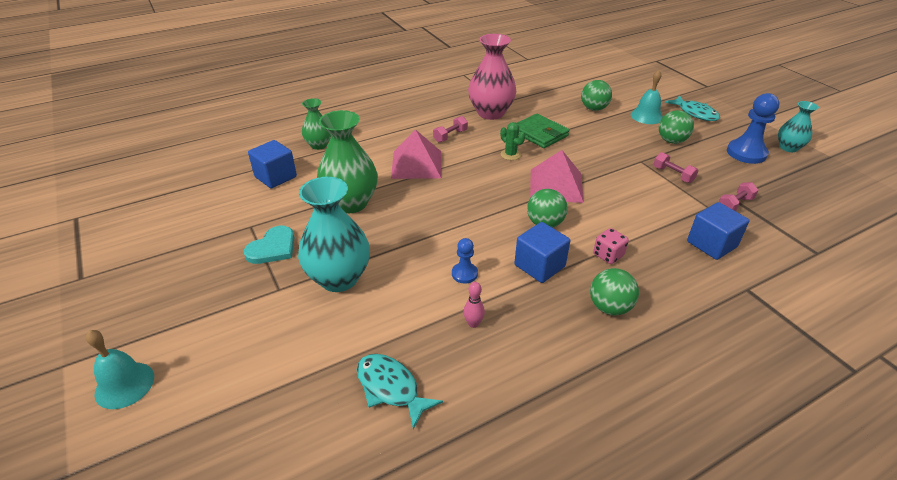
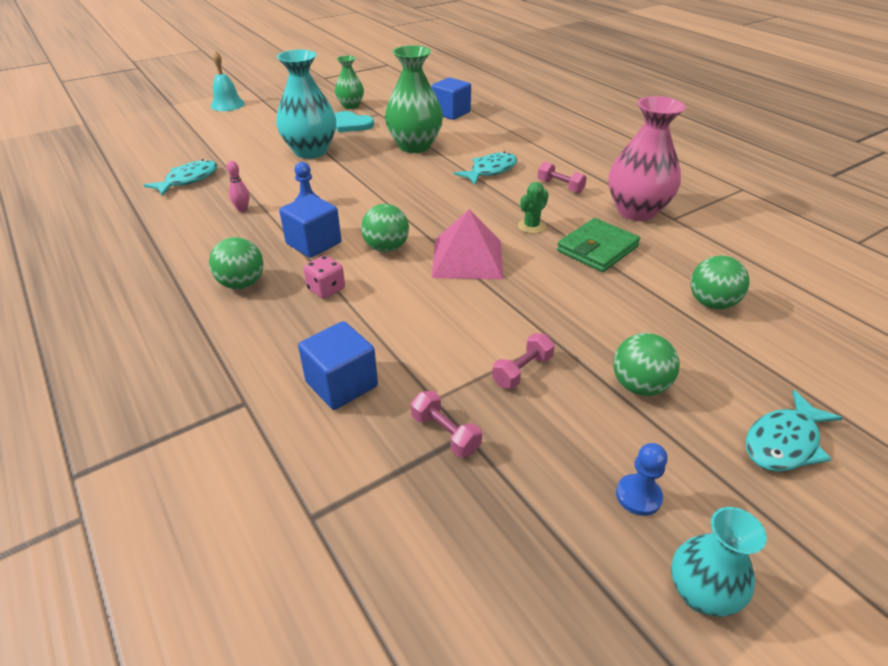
camera: 85 degrees right, 0 degrees up
(319, 145) = (511, 123): green vase -> green vase (350, 106)
(416, 164) = (490, 171): pink pyramid -> turquoise fish
(646, 116) = (723, 365): turquoise bell -> none
(746, 153) = (638, 496): blue pawn -> blue pawn, size x0.54

